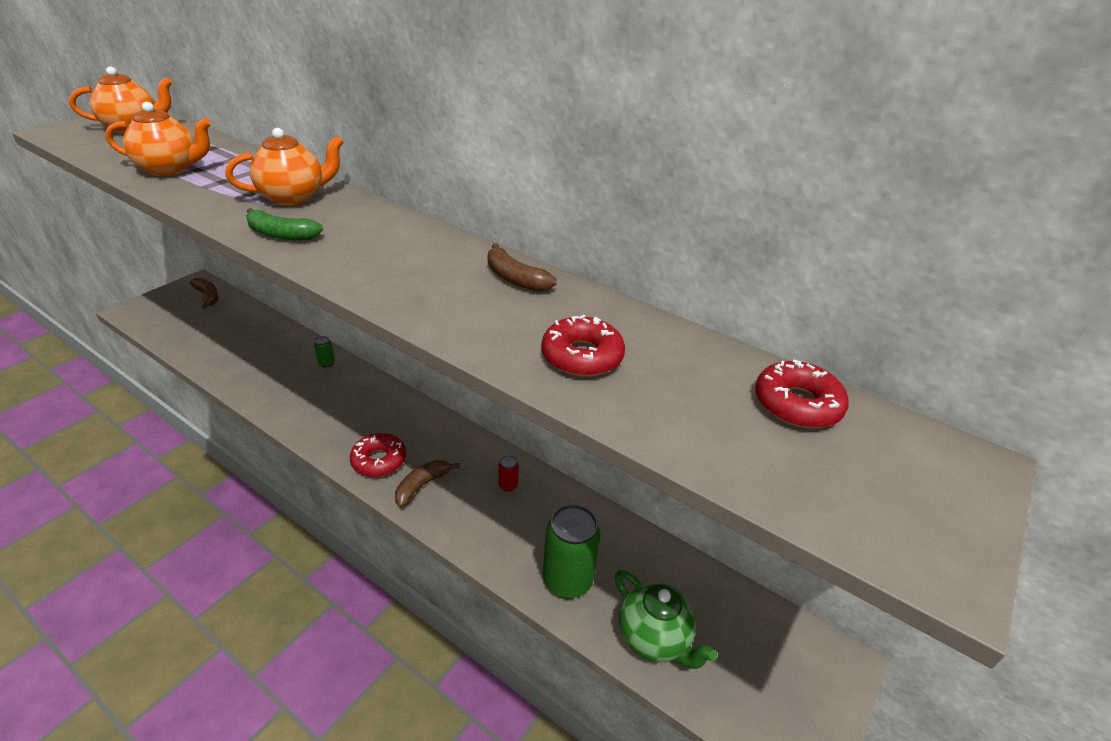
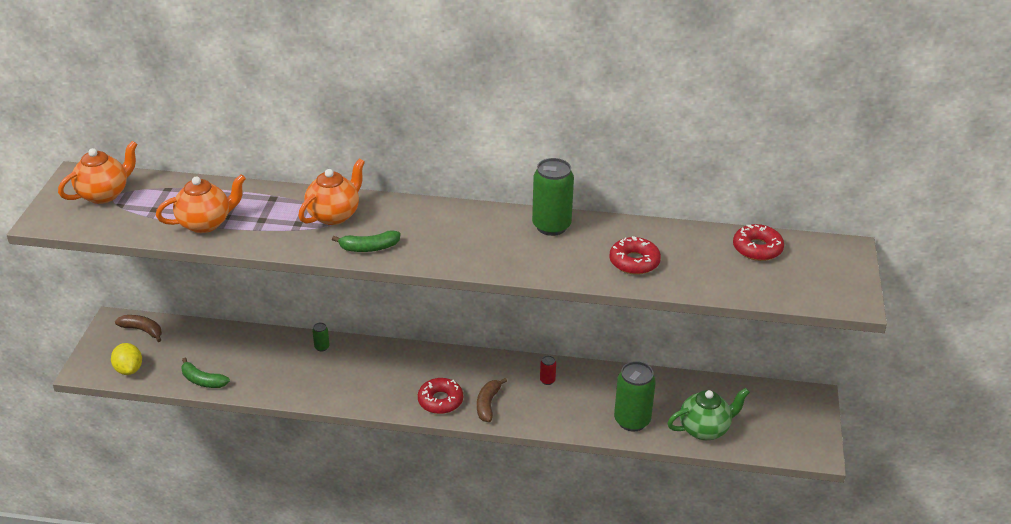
camera: 25 degrees left, 0 degrees up
(159, 323) = (129, 369): none -> yellow lemon
(200, 354) = (202, 381): none -> green banana
(515, 279) = (551, 226): brown banana -> green can
(654, 638) = (705, 429): green teapot -> green teapot turned 45 degrees counterclockwise

